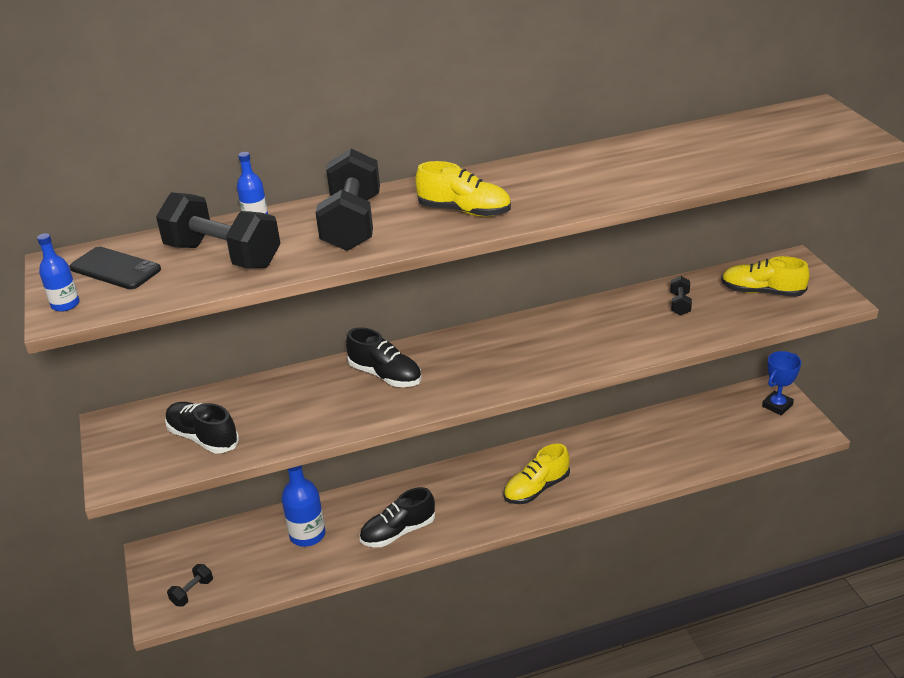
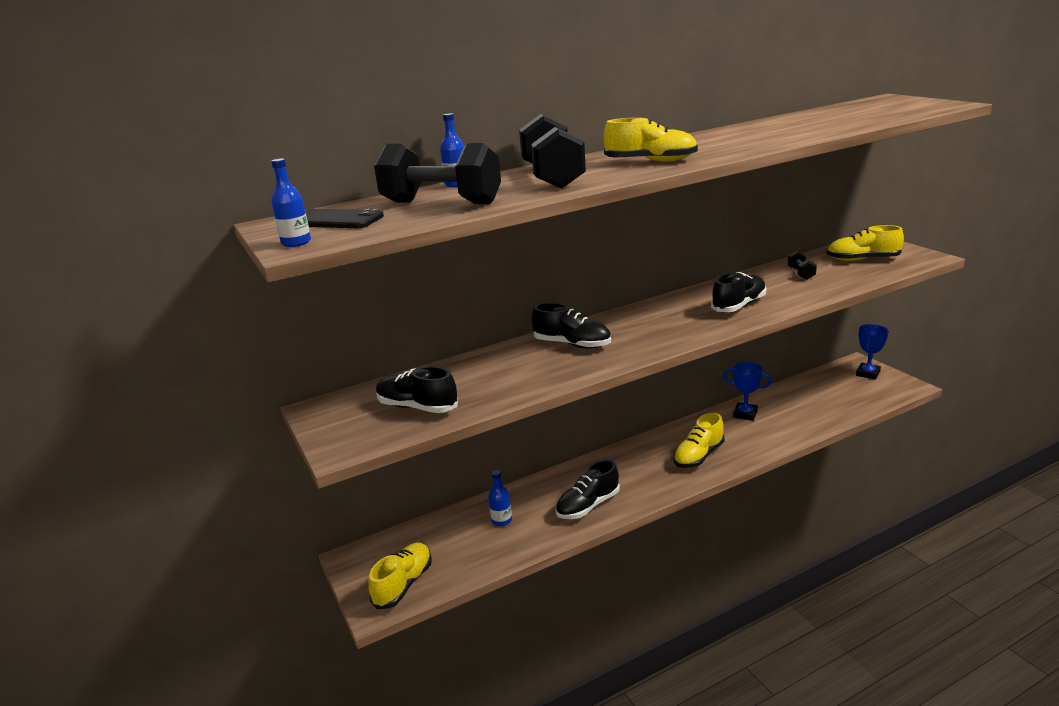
camera: 10 degrees left, 10 degrees down
(192, 592) = (403, 584): black dumbbell -> yellow shoe
(307, 535) = (501, 520): blue bottle -> blue bottle, size x0.59
(584, 345) = (739, 305): none -> black shoe
(611, 441) = (745, 414): none -> blue trophy

